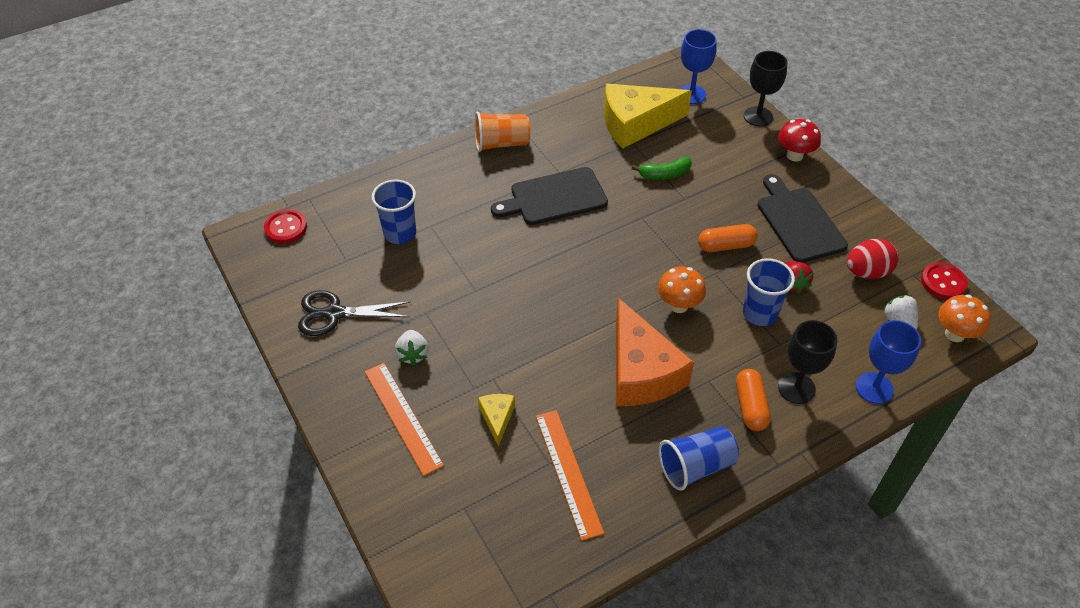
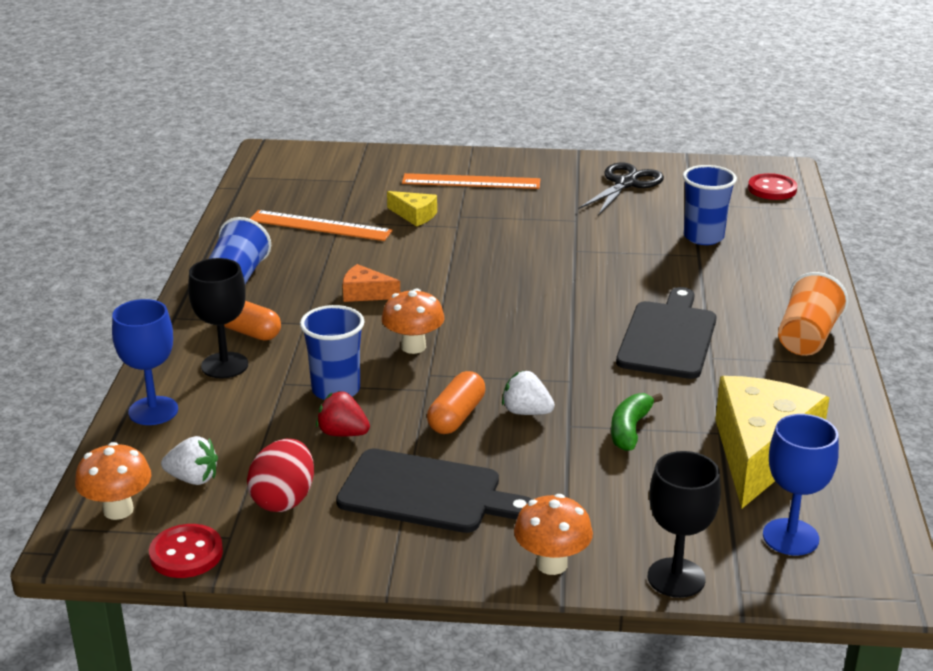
camera: 125 degrees right, 20 degrees down
(413, 354) = (533, 202): white strawberry -> white strawberry (526, 412)
(641, 371) = (365, 293): orange cheese -> orange cheese, size x0.46
(794, 155) = (552, 564): red mushroom -> orange mushroom

